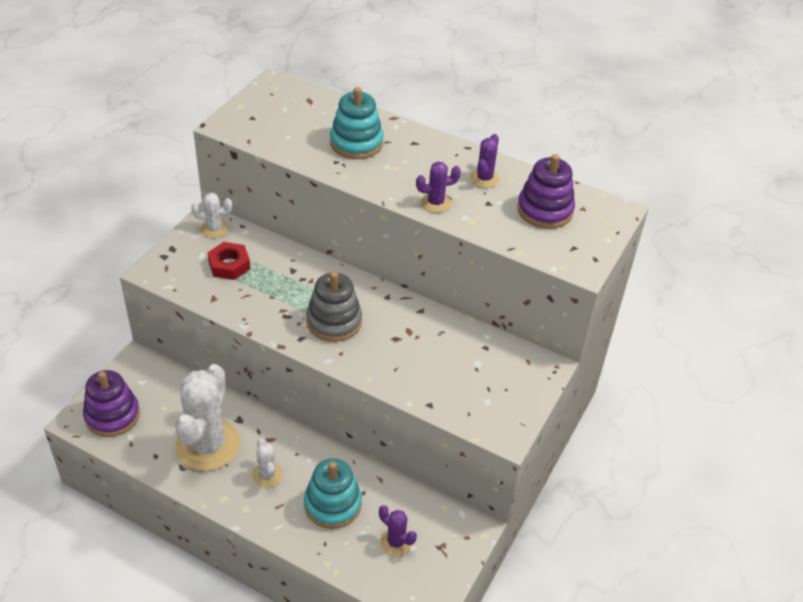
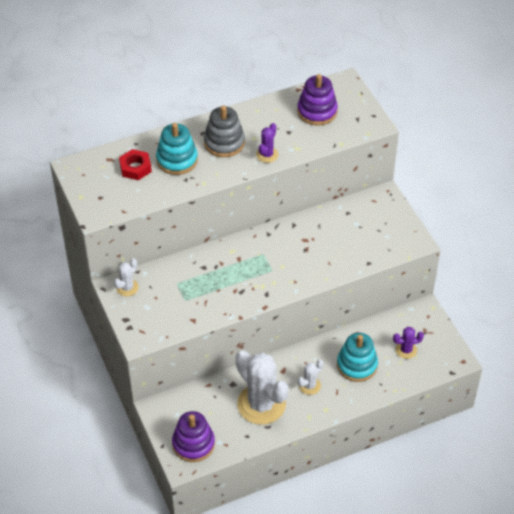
camera: 50 degrees left, 5 degrees up
(229, 265) = (169, 297): red nut -> red nut (135, 168)
(267, 475) = (309, 385): white cactus -> white cactus turned 60 degrees counterclockwise
(334, 321) = (267, 270): grey stacking toy -> grey stacking toy (224, 143)
(484, 178) = (266, 120): purple cactus -> none

